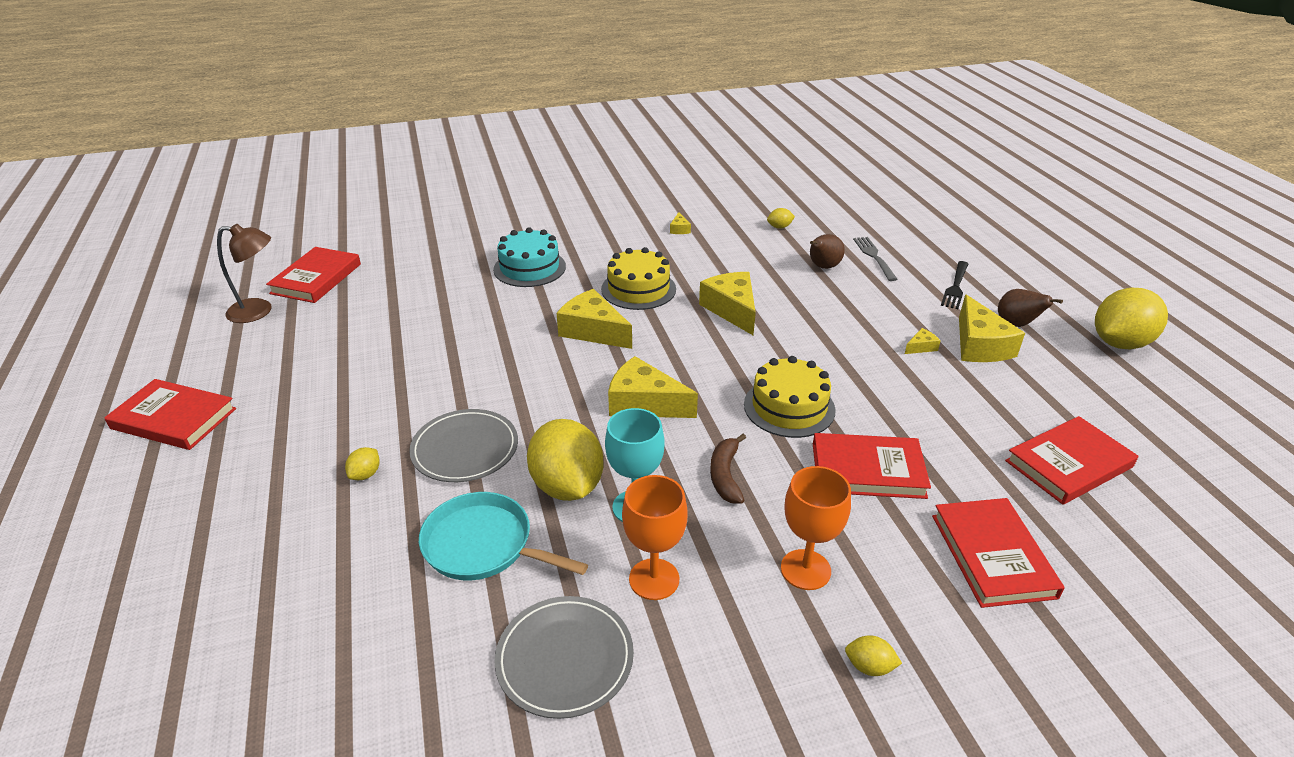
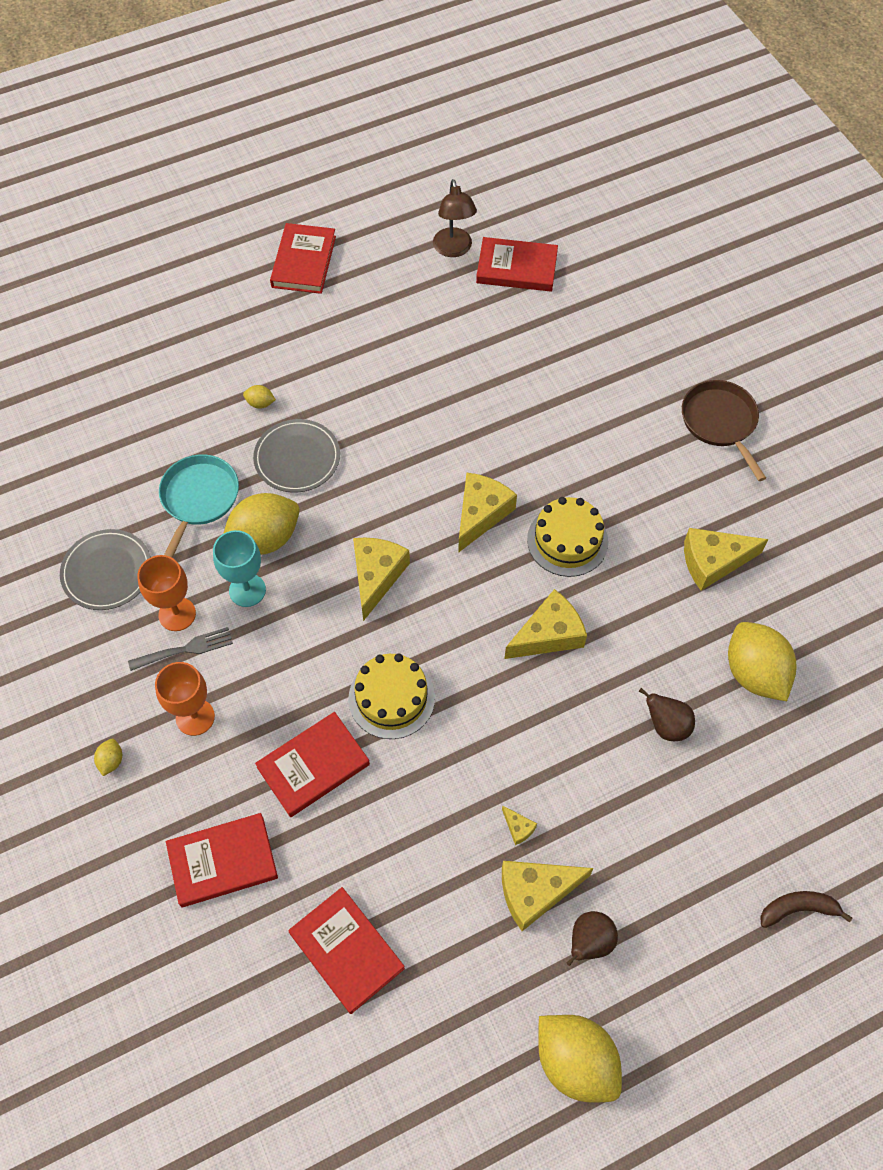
camera: 80 degrees right, 25 degrees up
(529, 268) = (583, 433): turquoise cake -> none
(551, 209) = (720, 422): none -> brown pan
(679, 229) = (713, 562): yellow cheese -> yellow cheese, size x2.25
(725, 475) = (292, 652): brown banana -> brown banana (798, 909)
(779, 227) = (754, 673): yellow lemon -> yellow lemon, size x2.40
(867, 470) = (313, 766): red book -> red book turned 60 degrees clockwise
(874, 257) = (709, 786): grey fork -> grey fork (185, 649)
(955, 287) = (659, 879): black fork -> none

